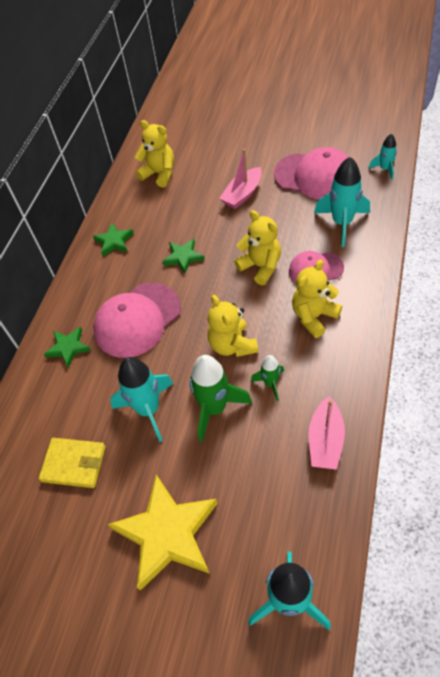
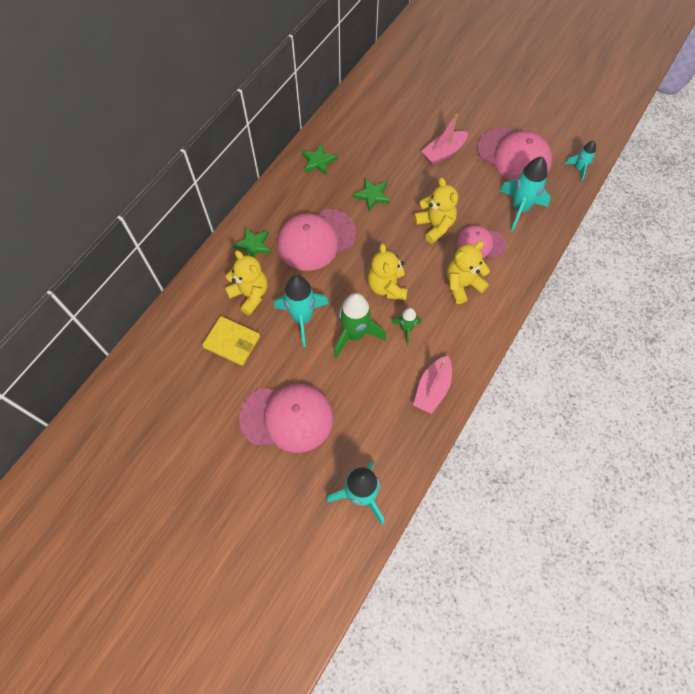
camera: 10 degrees right, 10 degrees up
(159, 174) = (377, 108): yellow teddy bear -> yellow teddy bear (250, 295)
(167, 533) = (287, 418): yellow star -> pink cap

